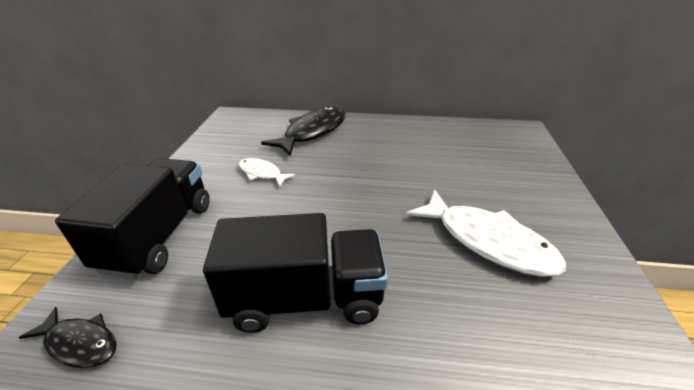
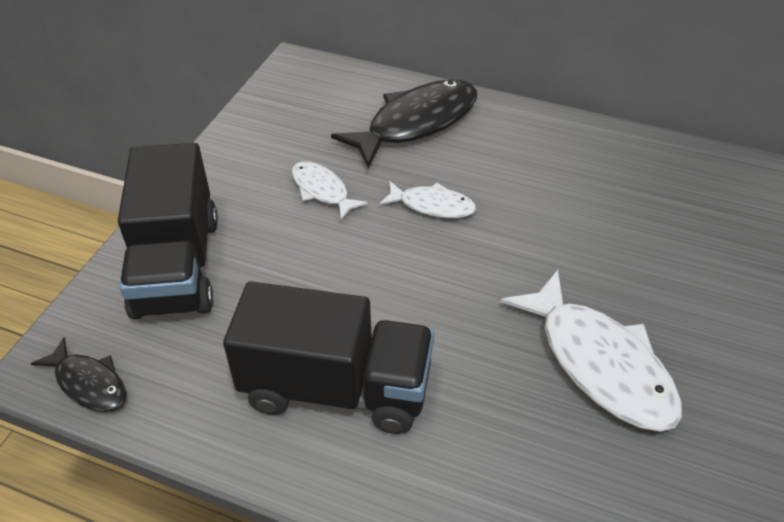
camera: 15 degrees right, 10 degrees up
(159, 235) = (177, 266): black truck -> black truck turned 150 degrees clockwise
(337, 170) = (432, 205): none -> white fish

